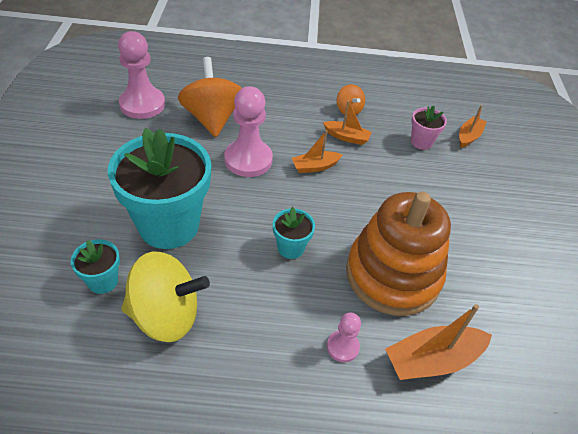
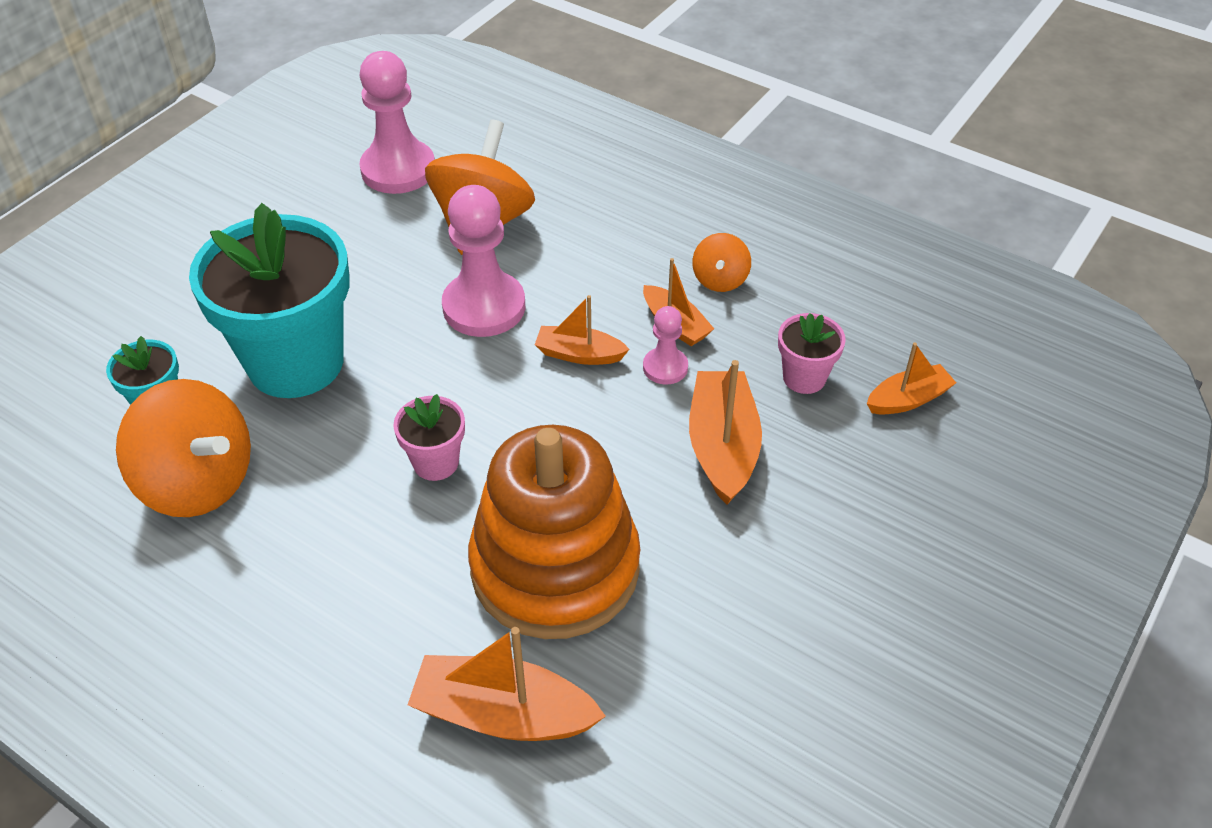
camera: 35 degrees right, 0 degrees up
(166, 315) = (198, 482): yellow spinning top -> orange spinning top
(290, 248) = (436, 462): turquoise flower pot -> pink flower pot
(342, 347) = (390, 632): pink pawn -> pink pawn (665, 367)
(415, 186) = (722, 447): none -> orange boat

